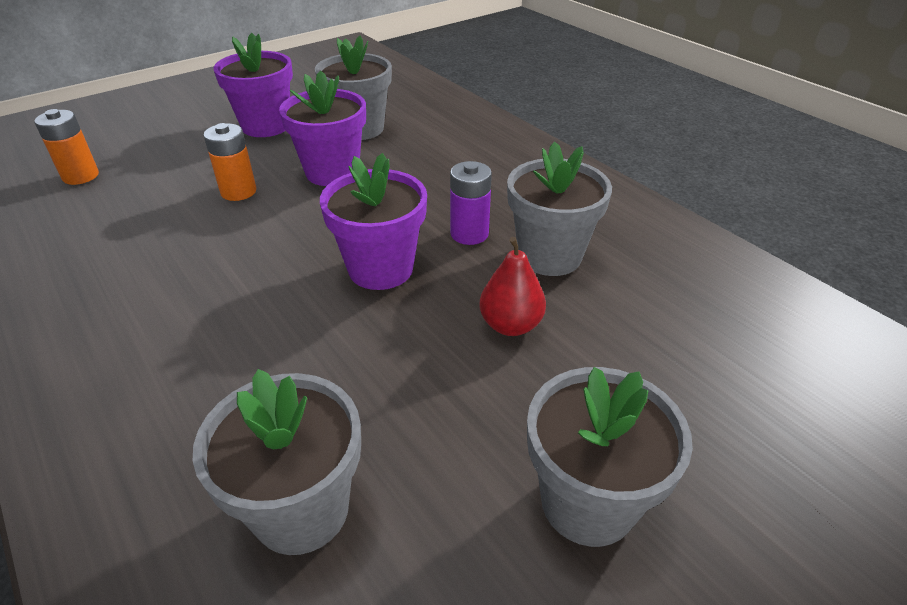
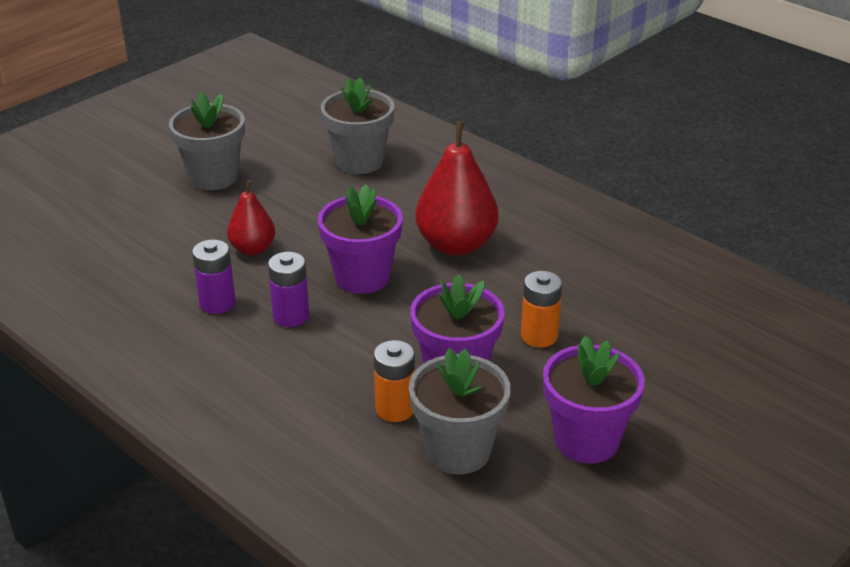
camera: 170 degrees right, 5 degrees down
(81, 176) = (722, 336): orange battery -> orange battery (395, 409)
(246, 299) = (456, 245): none -> red pear
(549, 256) = (217, 303): grey flower pot -> purple battery

